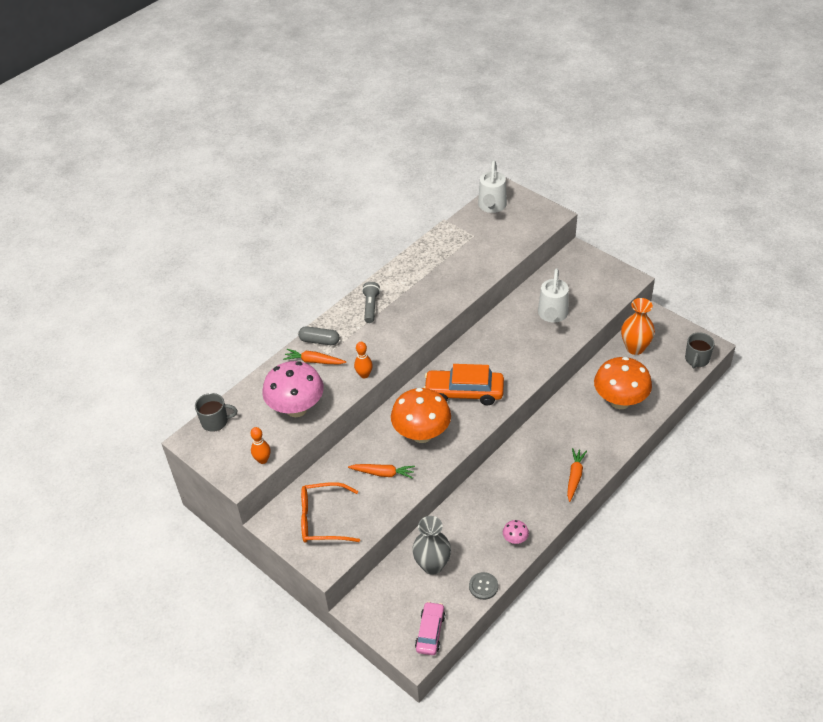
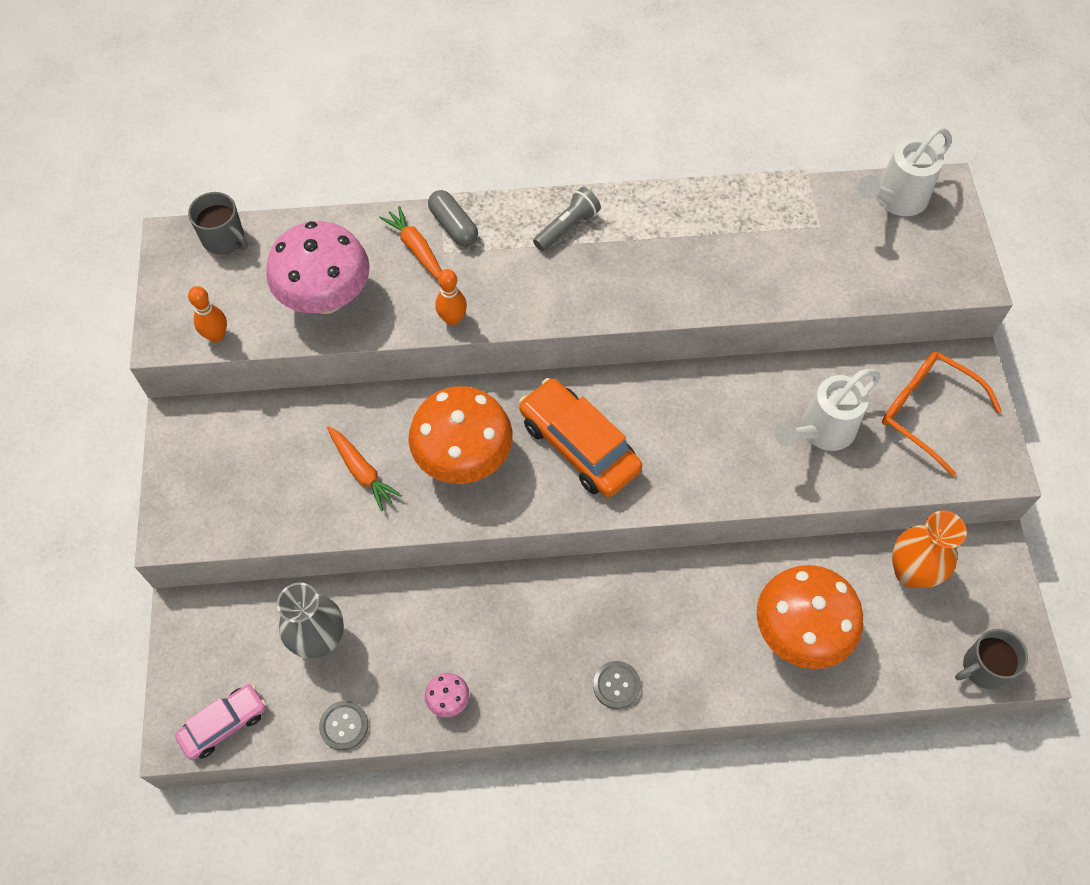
camera: 40 degrees right, 15 degrees up
(322, 519) = (232, 470): orange glasses -> orange glasses (926, 412)
(574, 477) = (616, 685): orange carrot -> grey button

